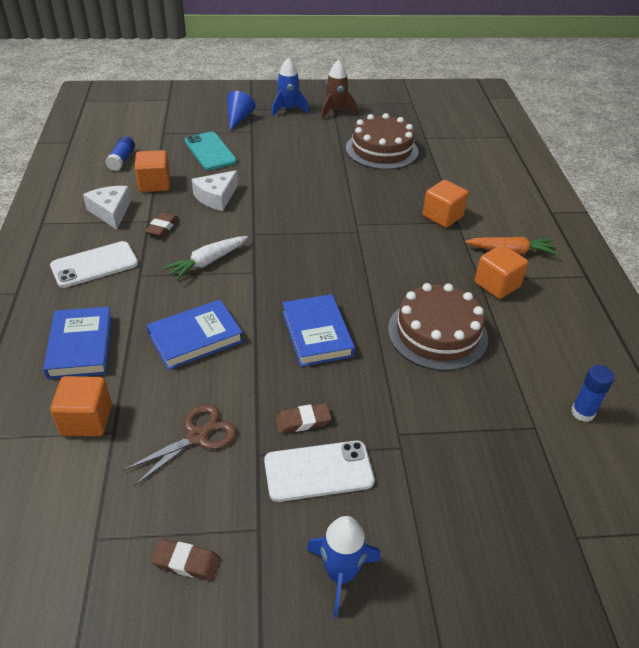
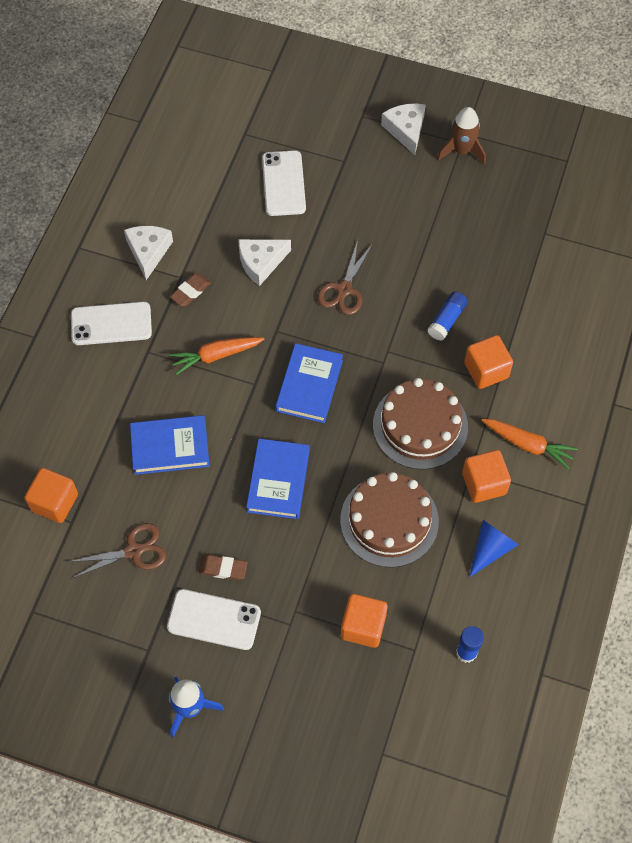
camera: 25 degrees right, 20 degrees up
(81, 346) = (71, 422): blue book -> blue book (309, 386)
(122, 160) = (184, 170): blue glue stick -> blue glue stick (447, 320)
(154, 184) = (205, 222): orange cube -> orange cube (363, 626)
(186, 562) = (87, 655): brown eraser -> none
(207, 262) = (216, 356): white carrot -> orange carrot
(210, 151) = (283, 183): turquoise phone -> white phone
(238, 118) = (339, 131): blue cone -> blue cone (490, 549)
(288, 109) = (406, 130): blue rocket -> white cheese
(296, 197) = (344, 289): none -> brown scissors
(381, 150) = (479, 239): brown cake -> brown cake (420, 426)

